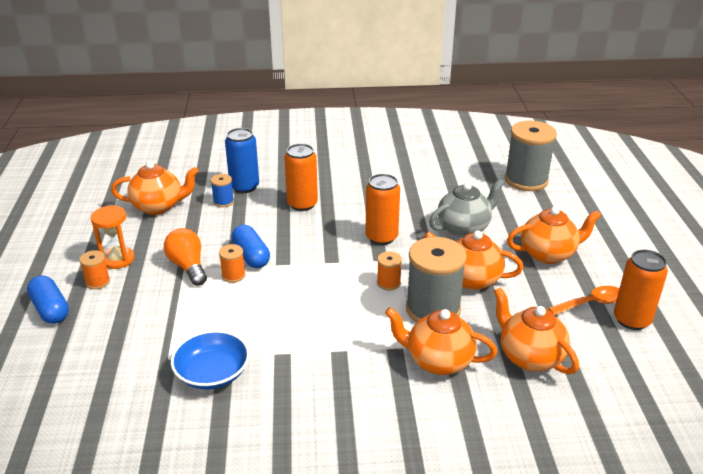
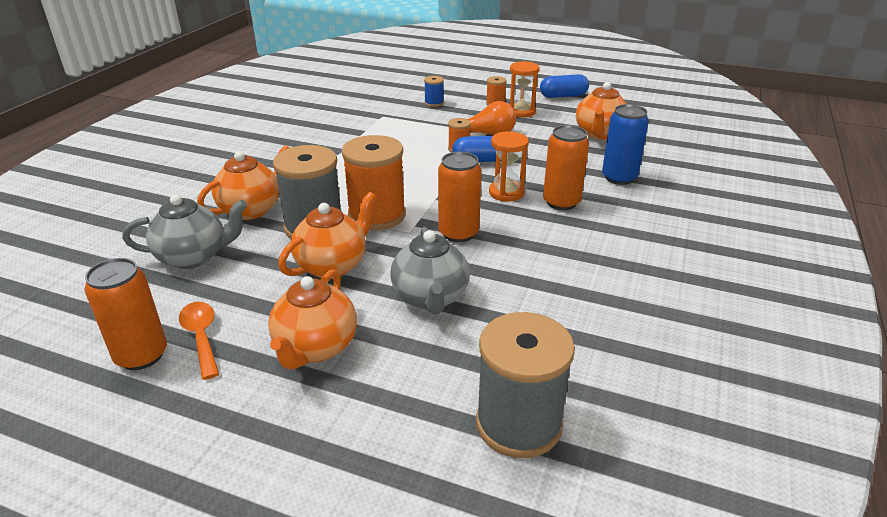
camera: 115 degrees right, 0 degrees up
(50, 309) = (474, 89): blue capsule -> blue capsule (563, 96)
(212, 373) = (350, 126): blue bowl -> none
(223, 202) = (592, 163): blue spool -> blue spool (434, 103)
(304, 230) = (506, 192): none -> orange hourglass
(388, 283) = (377, 215): orange spool -> orange spool, size x2.18
(529, 357) = (194, 257): orange teapot -> grey teapot
(591, 303) = (201, 337): orange spoon -> orange spoon turned 150 degrees clockwise

